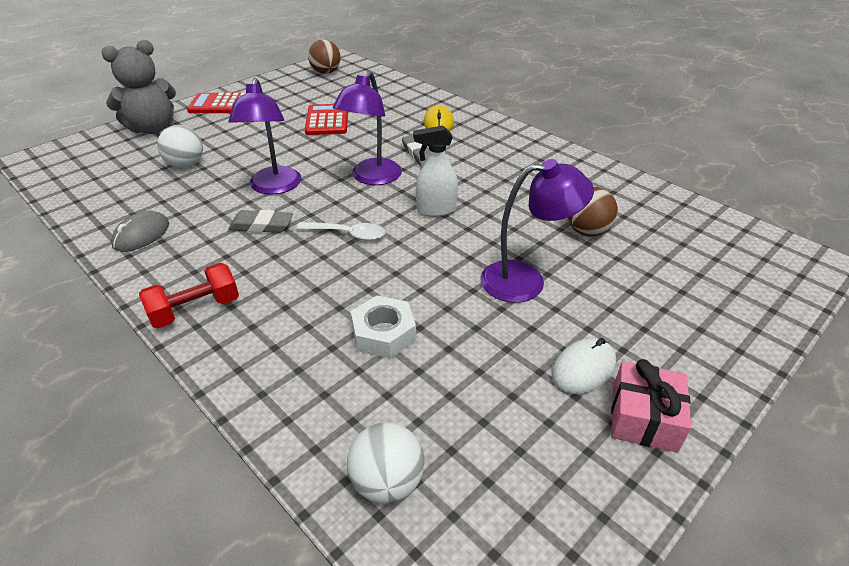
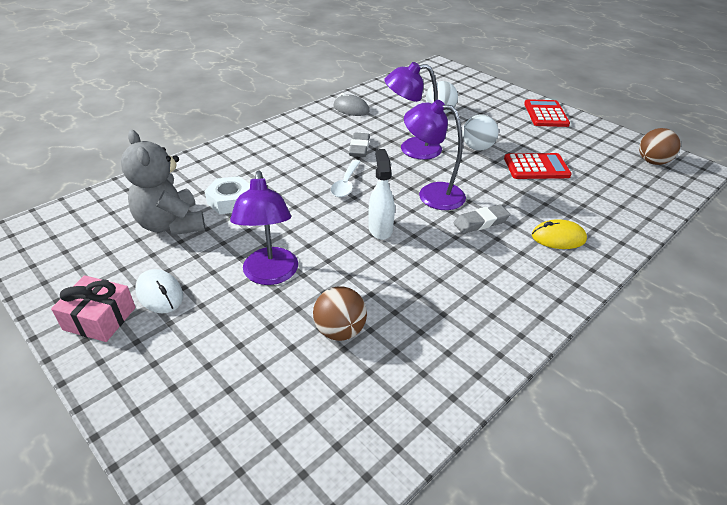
camera: 90 degrees right, 0 degrees up
(153, 128) = (492, 93): grey teddy bear -> grey teddy bear (171, 224)
(195, 310) = (273, 134): red dumbbell -> none
(387, 482) = (117, 202): white ball -> white ball (477, 148)

